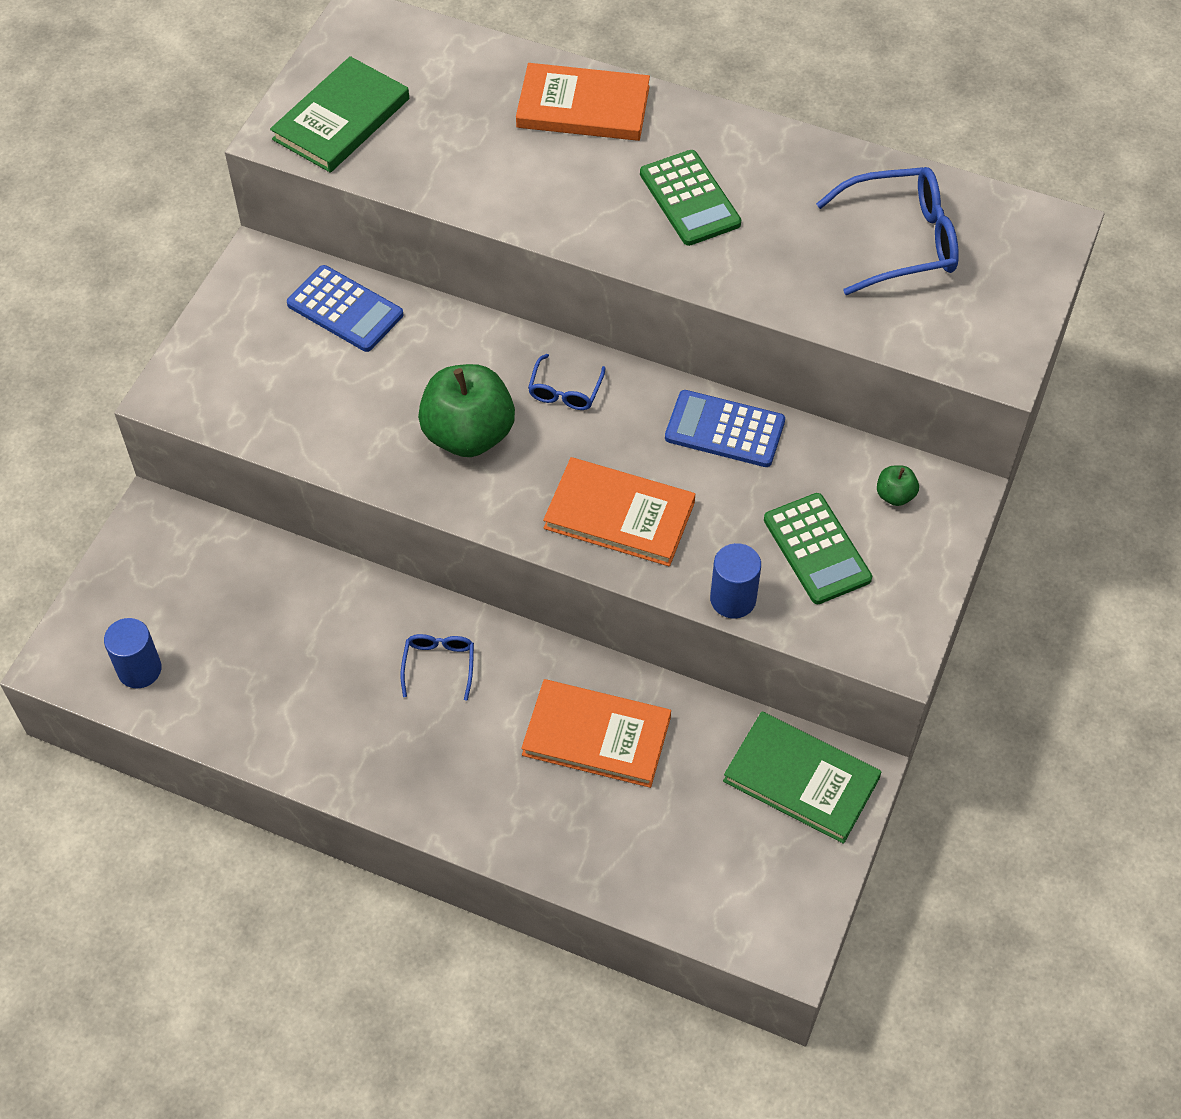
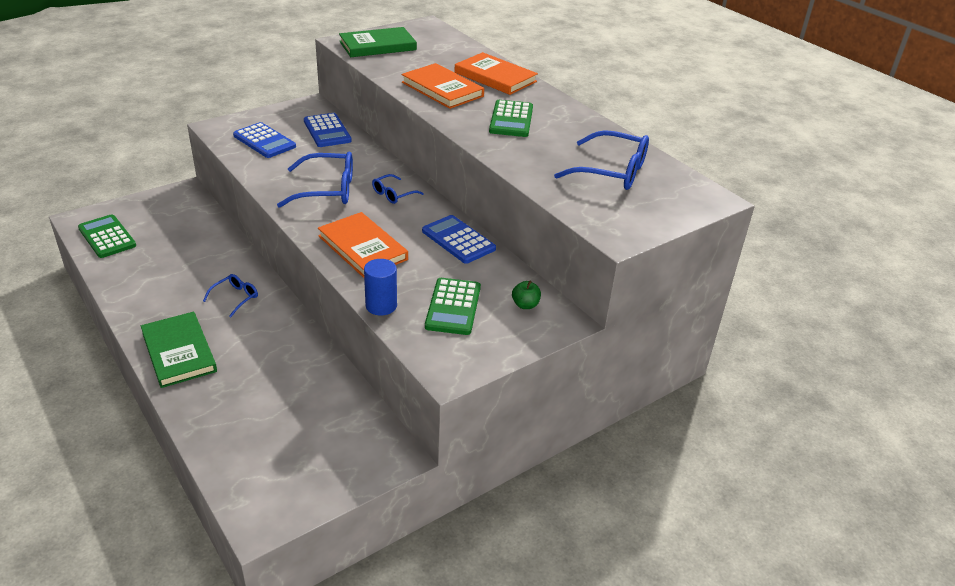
camera: 30 degrees right, 20 degrees down
(139, 669) = (107, 237): blue cylinder -> green calculator
(276, 384) = (264, 141): none -> blue calculator
(468, 434) = (327, 190): green apple -> blue glasses
(596, 736) = (275, 364): orange book -> orange book (442, 89)
(801, 779) = (362, 441): green book -> green book (179, 352)

